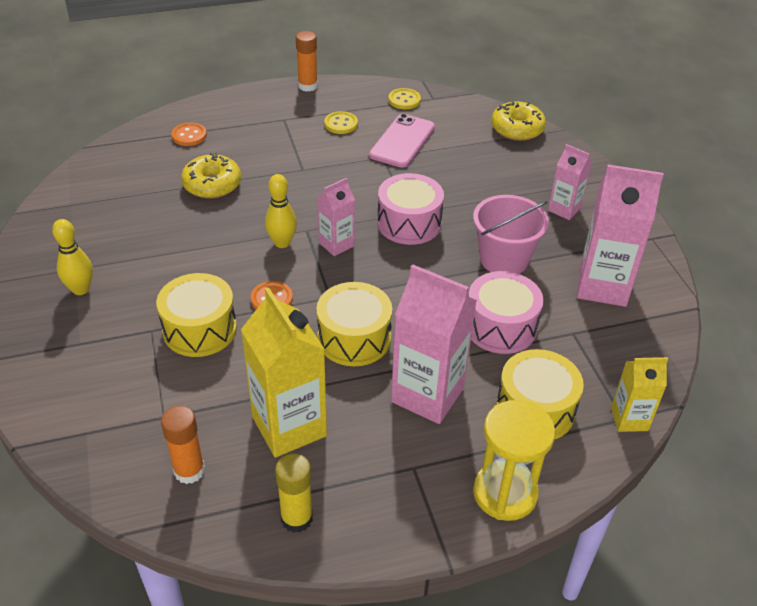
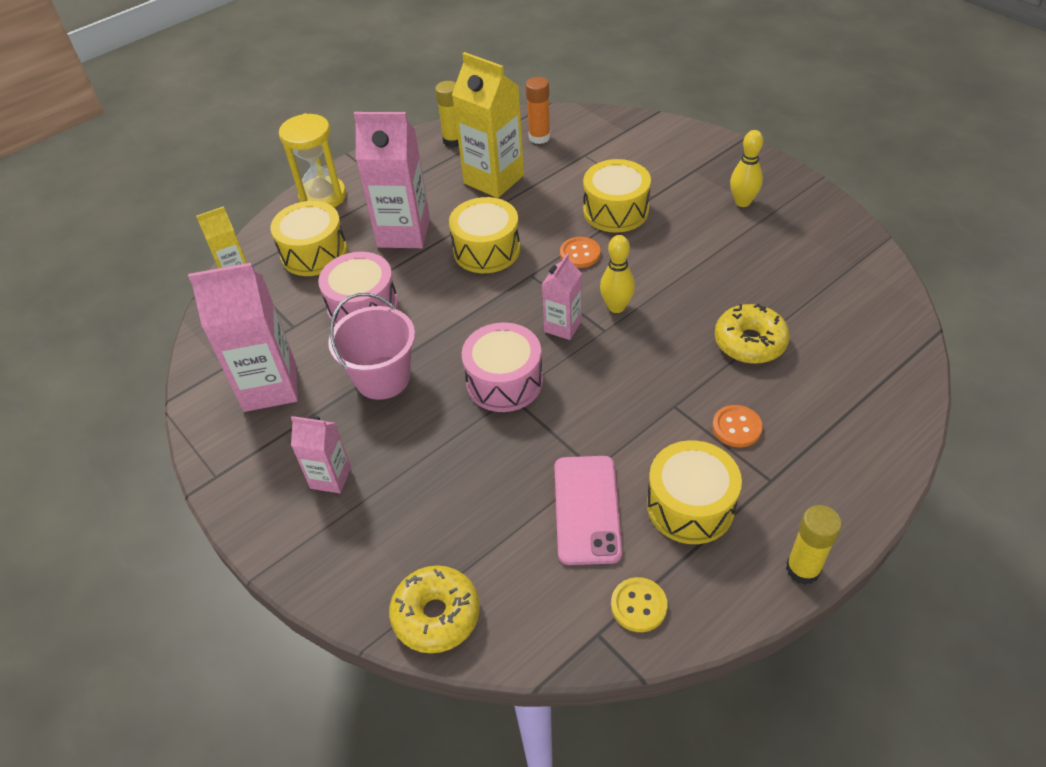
camera: 160 degrees right, 5 degrees up
(189, 136) = (851, 397): orange button -> orange button (736, 427)
(308, 86) = (803, 569): orange glue stick -> yellow glue stick
(341, 124) = (690, 506): yellow button -> yellow drum

